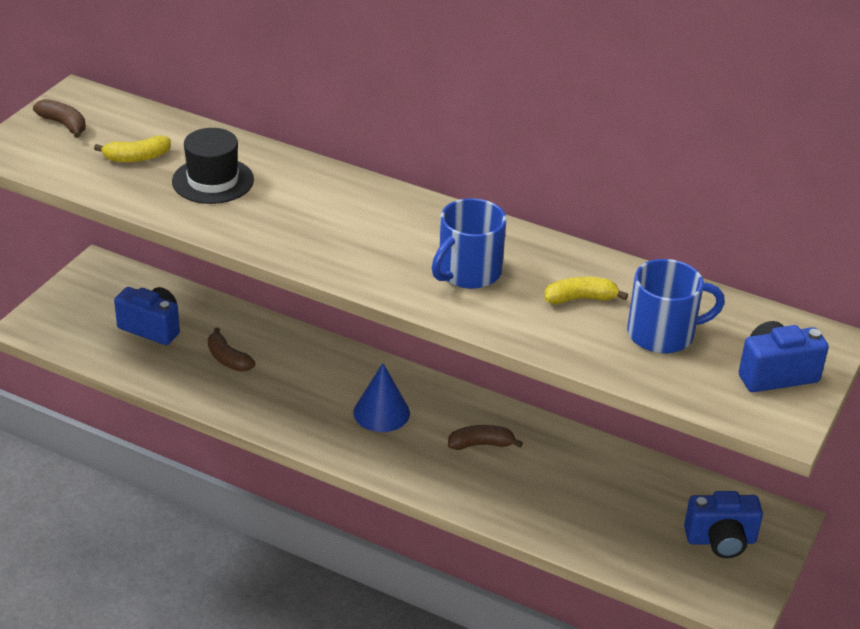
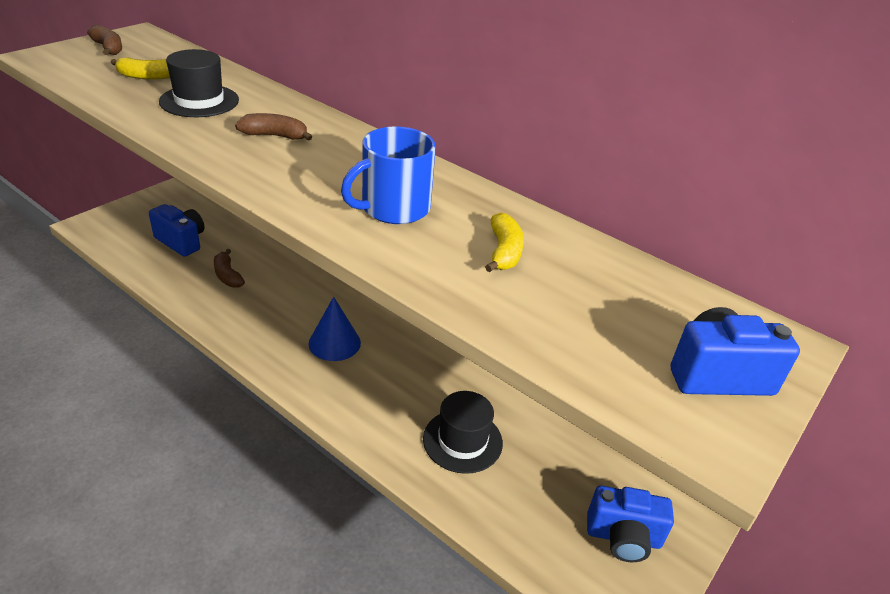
camera: 10 degrees right, 0 degrees up
(481, 444) = (412, 388): brown banana -> brown banana (275, 136)
(549, 485) = (462, 441): none -> black hat
(580, 299) = (504, 252): yellow banana -> yellow banana turned 90 degrees clockwise
(663, 334) = (587, 304): blue mug -> none

